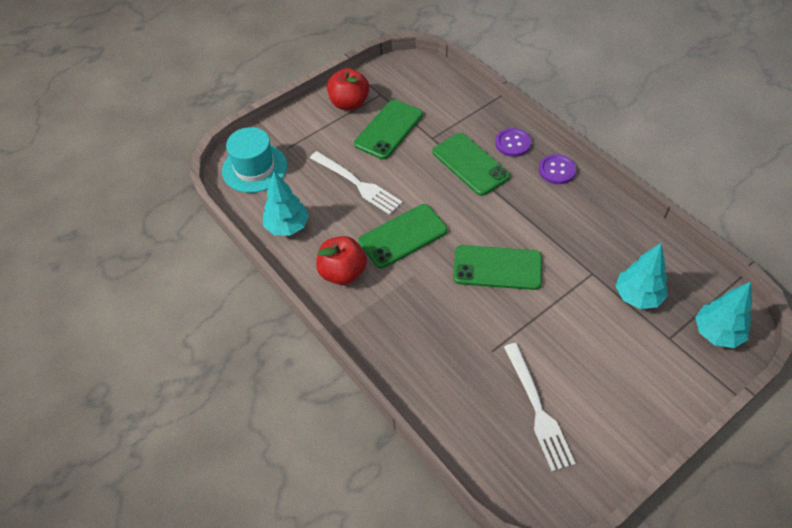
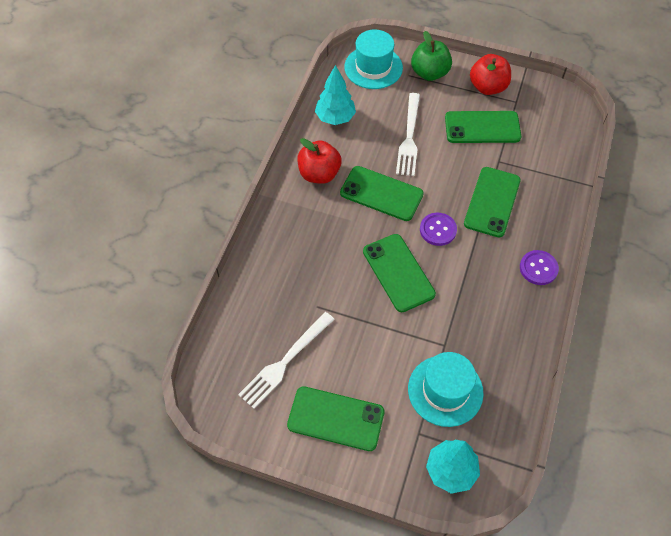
camera: 55 degrees right, 5 degrees up
(298, 132) = (429, 73): none -> green apple
(513, 143) = (542, 221): purple button -> purple button (438, 230)
(622, 396) = (336, 418): none -> green phone
(638, 296) = (445, 390): turquoise tree -> turquoise hat

